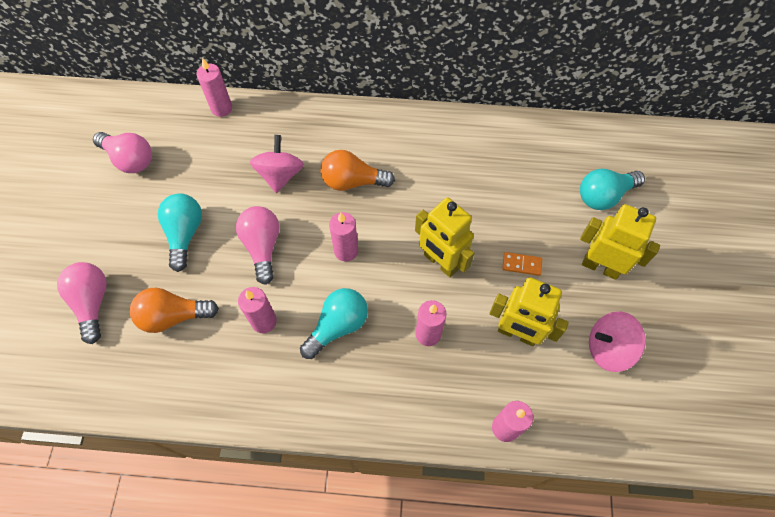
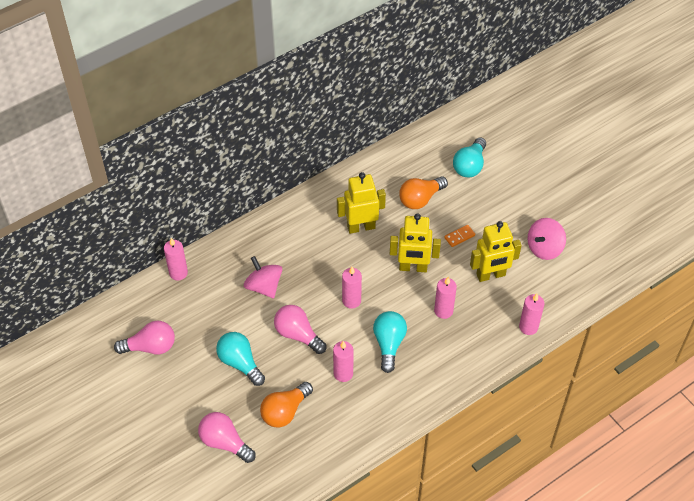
camera: 40 degrees left, 10 degrees down
(352, 181) = (314, 258): orange light bulb -> orange light bulb (420, 199)
(600, 266) = (502, 207): yellow robot -> yellow robot (361, 227)

